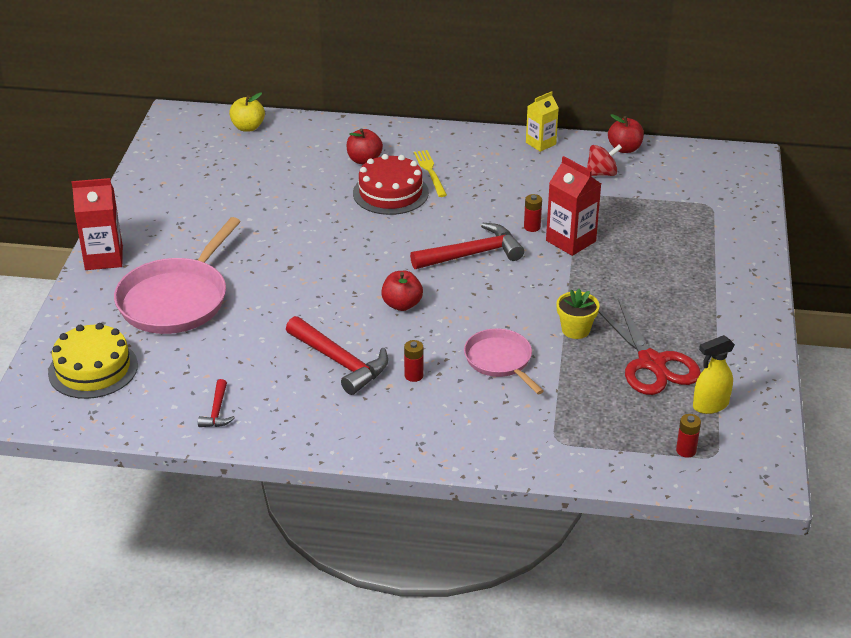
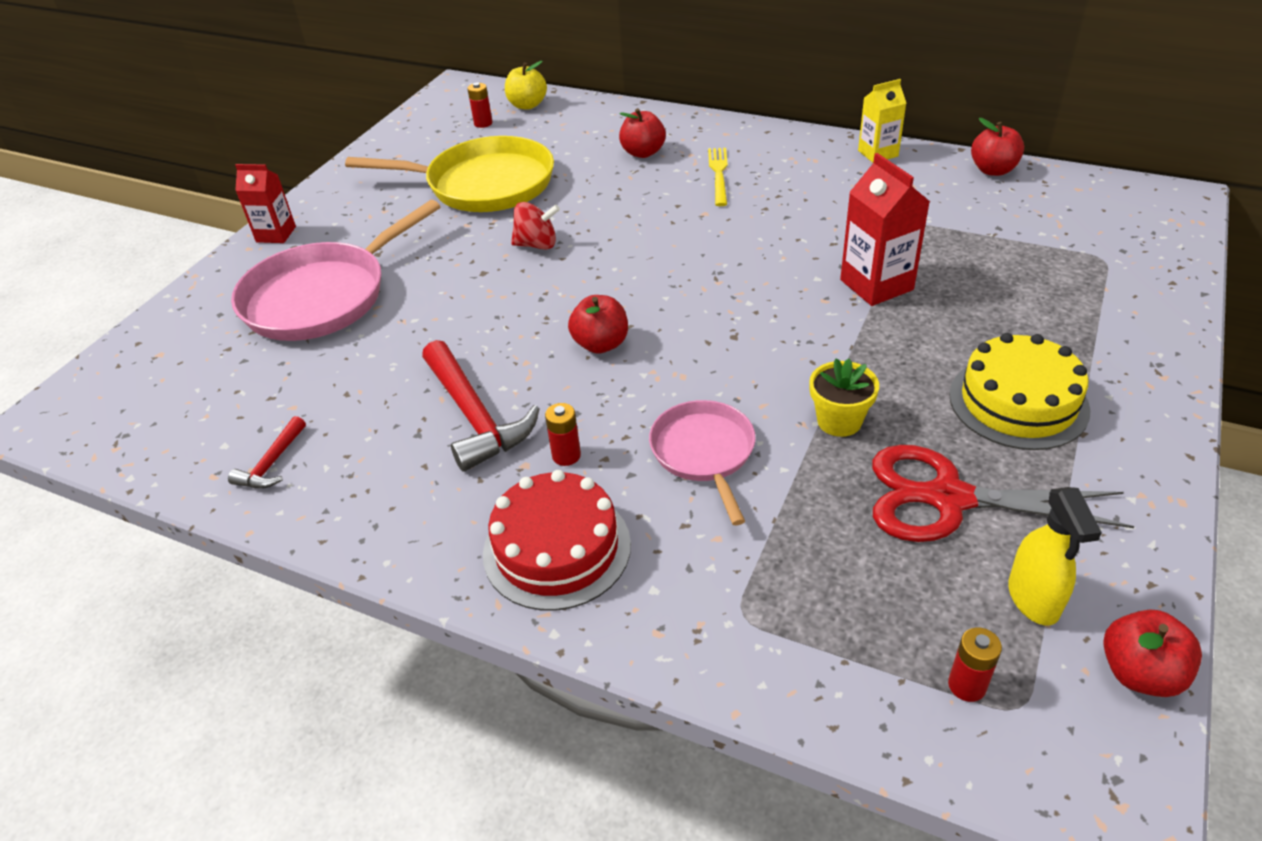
camera: 20 degrees right, 5 degrees up
(93, 369) = (165, 374): yellow cake -> yellow cake (1018, 402)
(104, 258) = (276, 234): red carton -> red carton, size x0.67
(251, 199) = (484, 184): none -> yellow pan
(390, 193) = (656, 194): red cake -> red cake (557, 548)
(472, 254) = (729, 286): red hammer -> none
(532, 227) = (827, 259): red battery -> red battery (483, 123)
(602, 173) = (950, 199): red spinning top -> red spinning top (537, 244)
(652, 363) = (948, 499): red scissors -> red scissors turned 105 degrees clockwise
(710, 405) = (1033, 599): yellow spray bottle -> yellow spray bottle turned 90 degrees counterclockwise
(769, 429) = (1140, 673): none -> red apple

